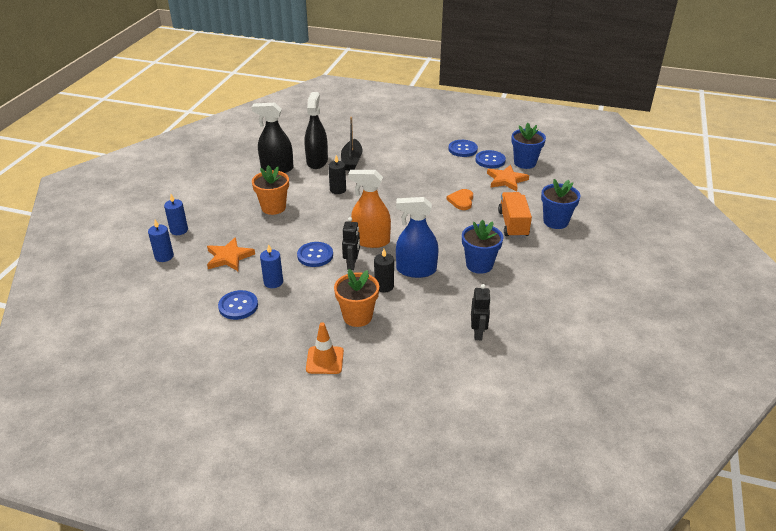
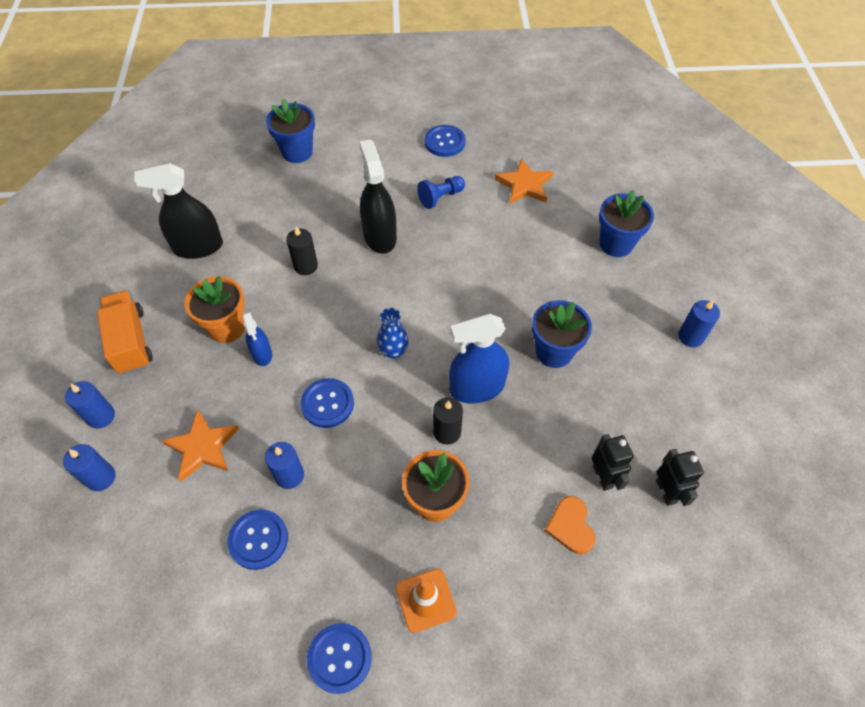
camera: 20 degrees left, 20 degrees up
(288, 224) = (262, 354): none -> blue spray bottle
(317, 161) = (252, 218): black spray bottle -> black spray bottle (380, 236)
(351, 160) = (301, 203): black boat -> none
(352, 264) = (386, 404): black robot -> black robot (666, 491)
(371, 241) = (393, 351): orange spray bottle -> blue vase
(444, 175) = (440, 197): none -> blue pawn
(461, 201) = (482, 240): orange heart -> orange heart (570, 526)
(490, 160) = (489, 154): blue button -> blue button (339, 658)
(513, 224) = (566, 264): orange truck -> orange truck (131, 341)
(525, 163) = (535, 147): blue flower pot -> blue flower pot (297, 152)
(584, 279) = (690, 337): none -> blue candle

